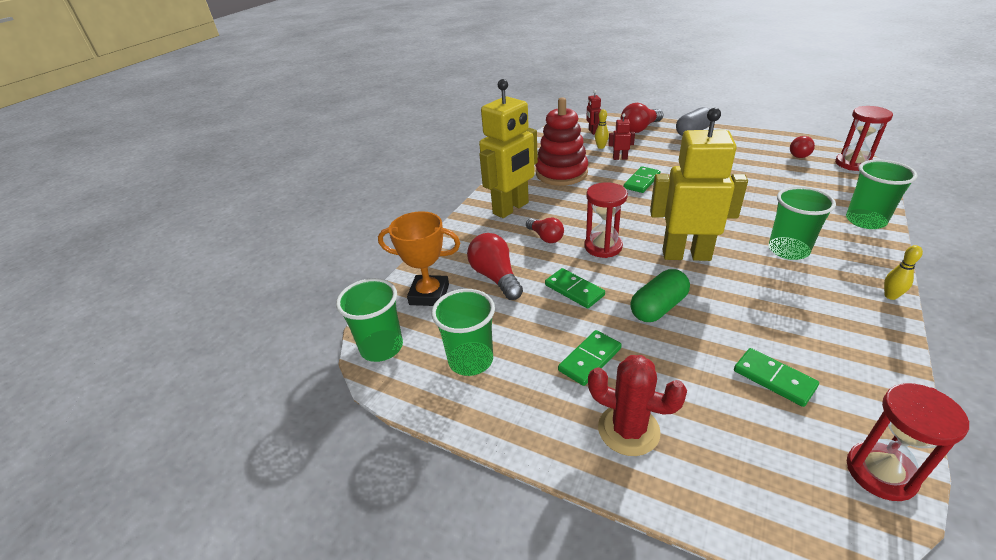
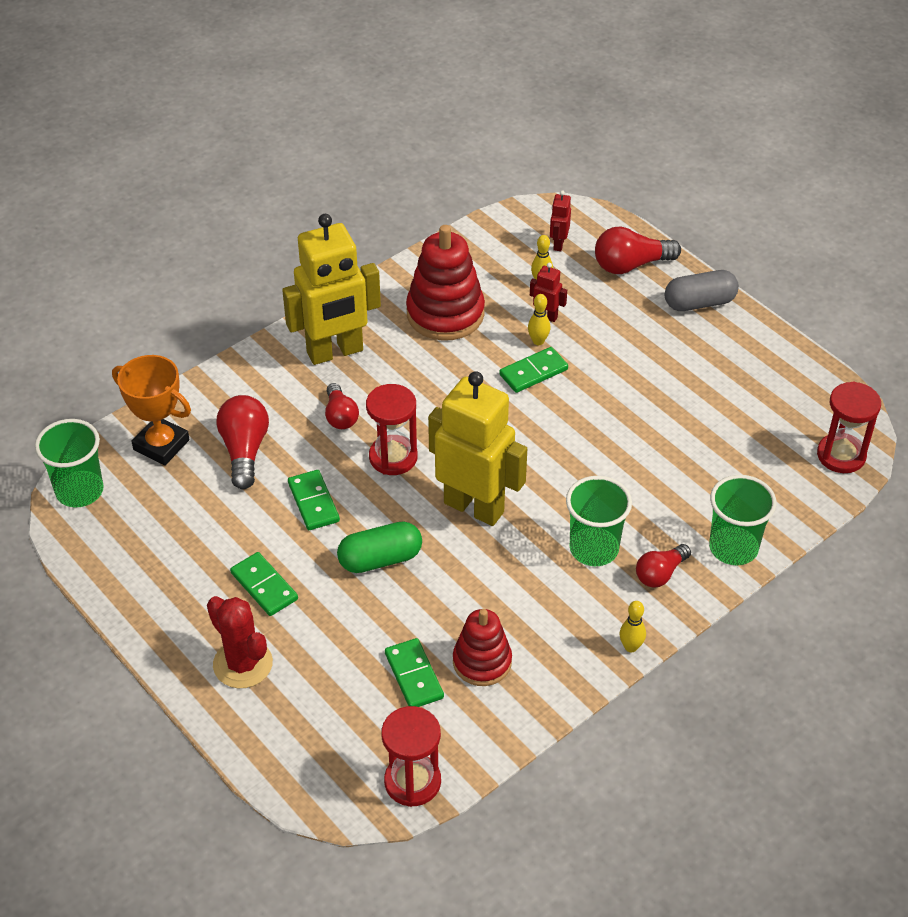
camera: 20 degrees right, 10 degrees up
(471, 360) = (154, 540): green cup -> none
(589, 359) = (264, 586): green domino -> green domino turned 75 degrees clockwise
(628, 169) = (538, 341): none -> yellow bowling pin
(799, 154) = (793, 408): red light bulb -> red light bulb (660, 574)
(809, 347) = (482, 662): none -> red stacking toy

